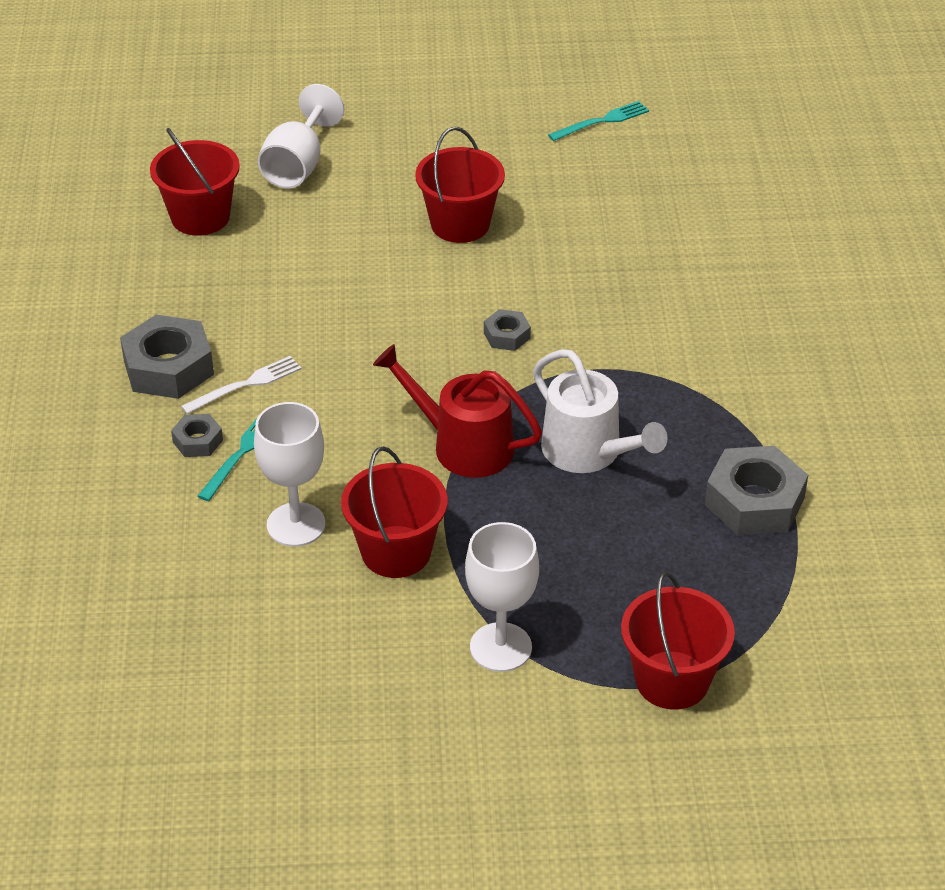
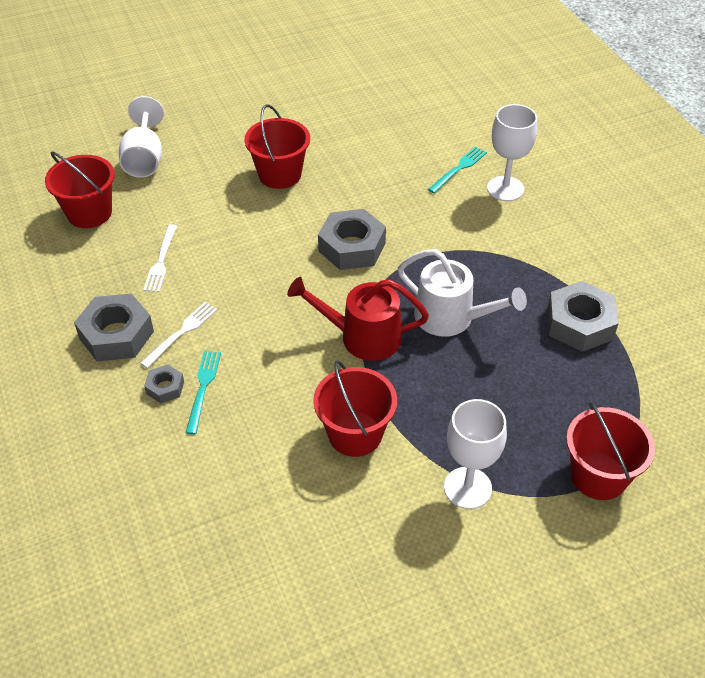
camera: 20 degrees left, 5 degrees up
(260, 295) = (161, 261): none -> white fork
(296, 525) = (270, 434): white goblet -> white goblet (505, 189)
(507, 335) = (352, 247): grey nut -> grey nut, size x1.96
(602, 121) = (339, 82): turquoise fork -> turquoise fork (458, 169)

